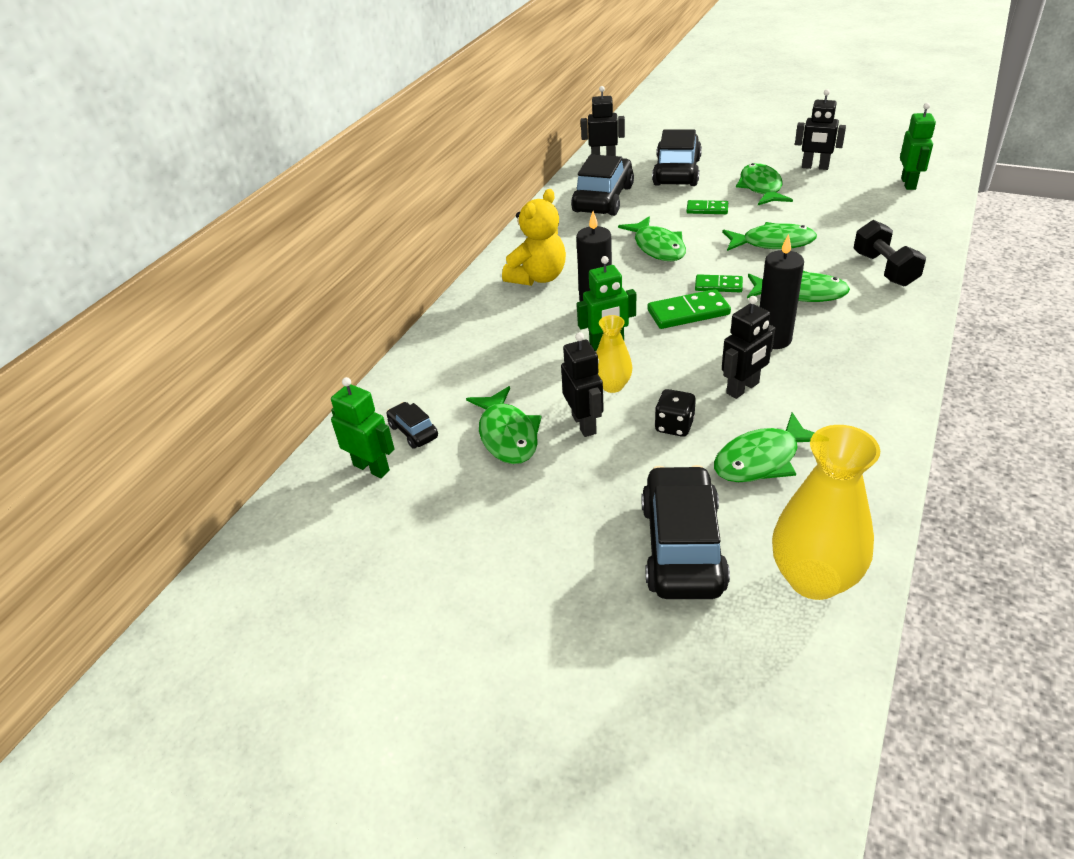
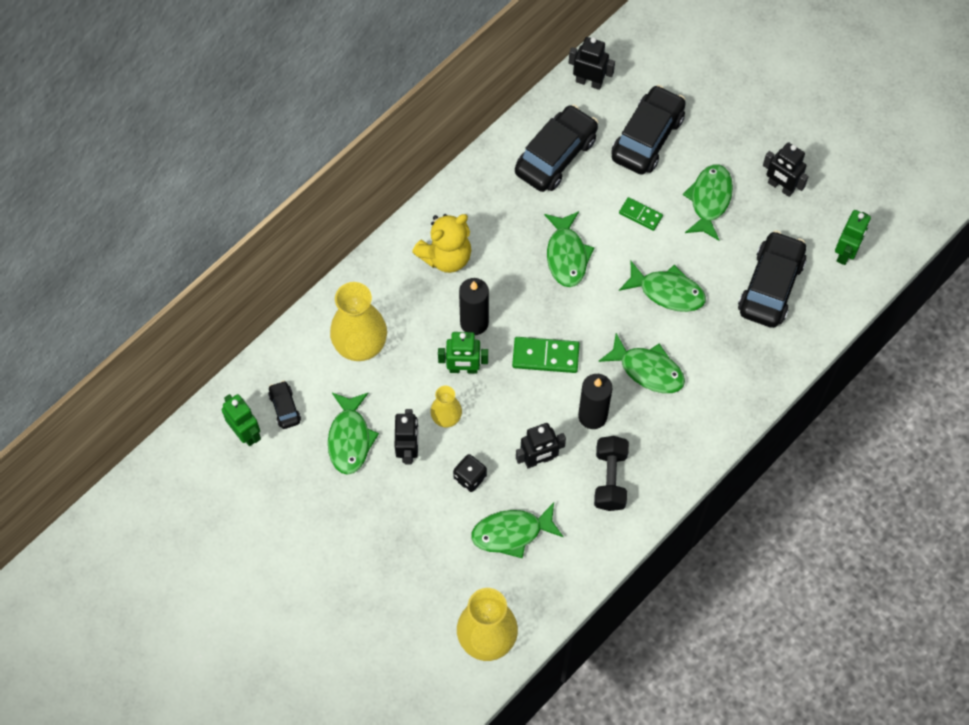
camera: 15 degrees right, 25 degrees up
(480, 358) = (360, 345): none -> yellow vase
(682, 546) = (421, 583): black car -> black car (771, 286)
(718, 285) = (588, 331): green domino -> none
(884, 269) = (735, 368): black dumbbell -> black dumbbell (610, 479)

